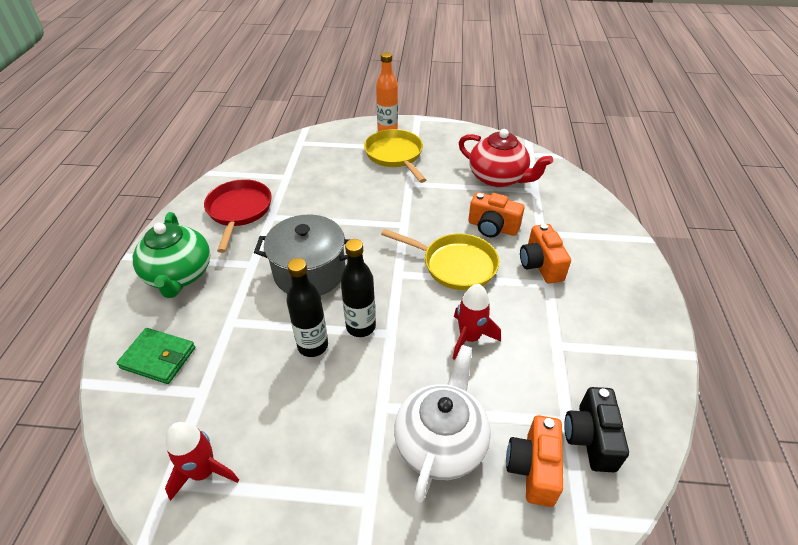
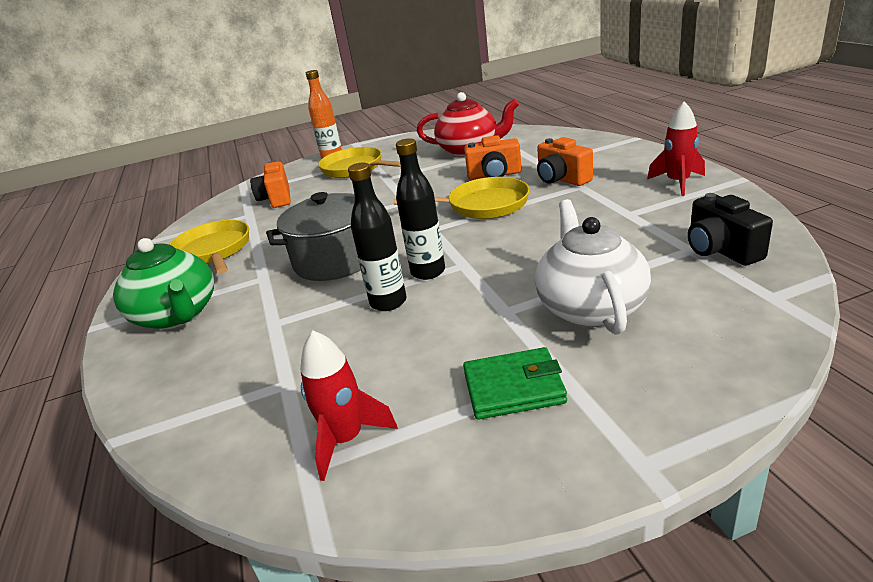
camera: 20 degrees left, 15 degrees down
(158, 358) = (204, 381): green wallet -> green wallet (513, 388)
(239, 211) = (214, 251): red pan -> yellow pan
(469, 338) = (545, 239): red rocket -> red rocket (678, 183)
(533, 468) = (694, 286): orange camera -> orange camera (276, 199)

